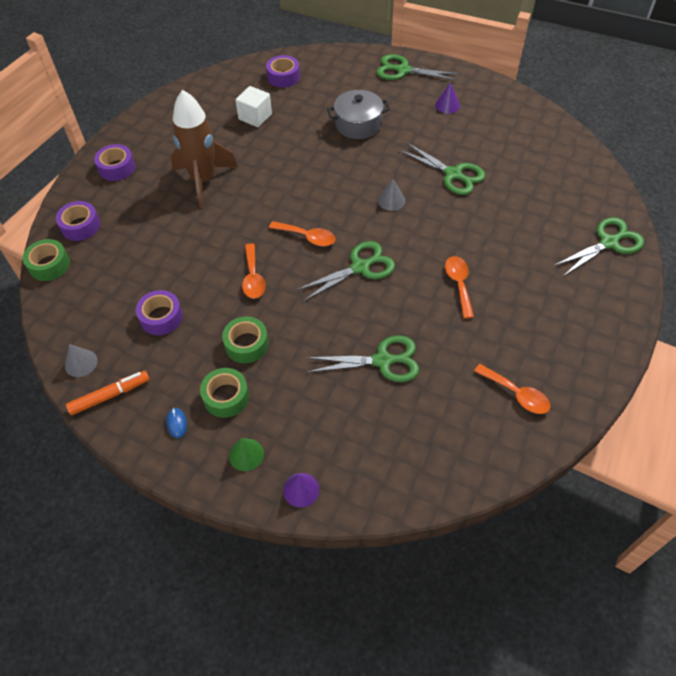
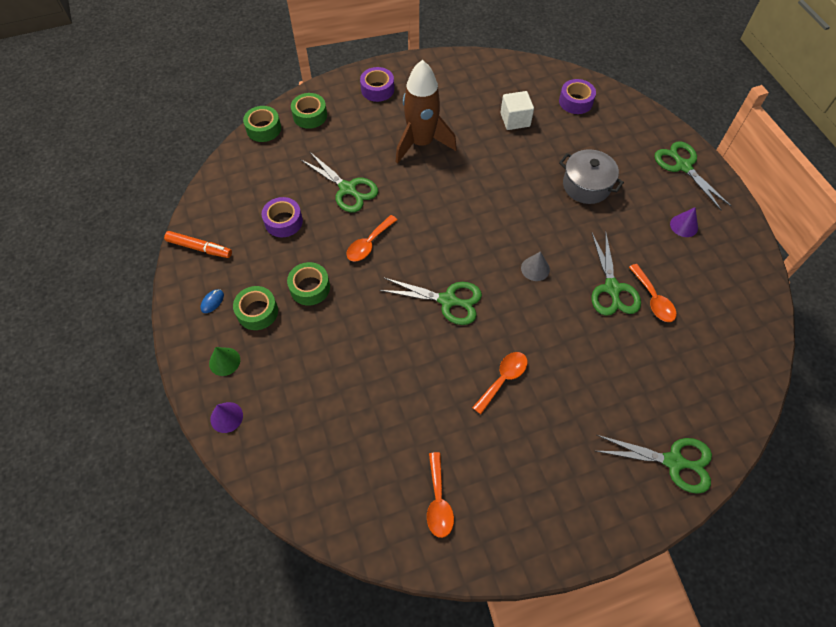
camera: 45 degrees right, 5 degrees up
(80, 226) = (310, 116): purple tape -> green tape
(81, 363) = (208, 211): grey cone -> none
(307, 237) = (439, 245): orange spoon -> orange spoon (653, 299)
(383, 361) = (379, 383): green scissors -> green scissors (348, 189)

